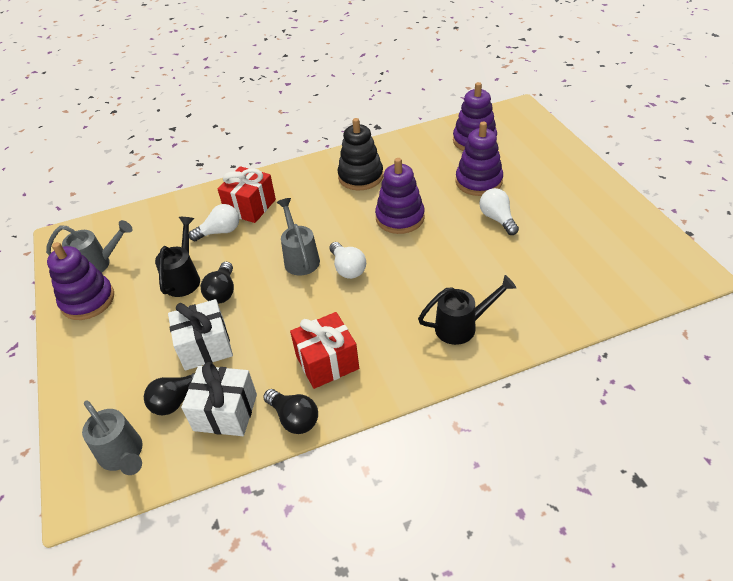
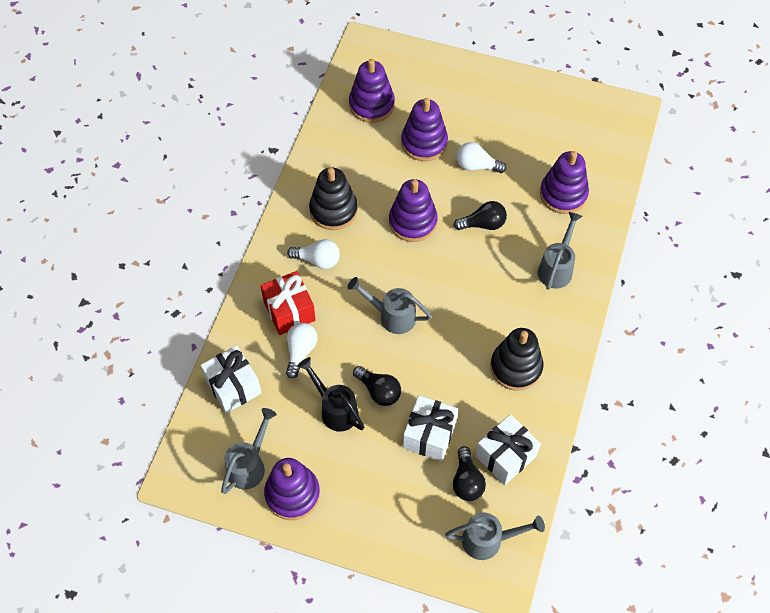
camera: 55 degrees left, 15 degrees up
(160, 219) = (233, 386): none -> white gift
(294, 418) = (547, 417): black light bulb -> black light bulb (483, 224)
(327, 362) = (516, 367): red gift -> black stacking toy
(348, 268) = (435, 293): white light bulb -> white light bulb (318, 260)
(462, 326) = (557, 268): black watering can -> grey watering can
(542, 284) = (563, 194): none -> purple stacking toy

